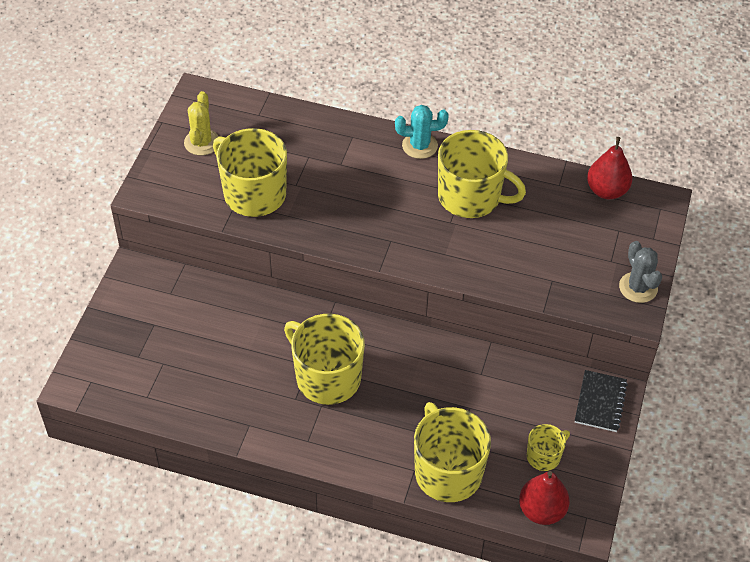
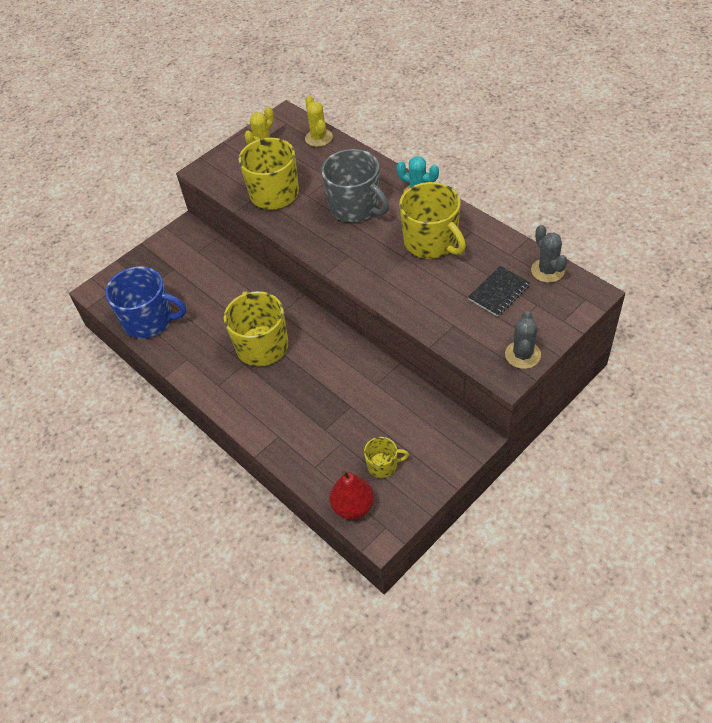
camera: 35 degrees right, 0 degrees up
(170, 397) = (150, 320): none -> blue mug
(260, 110) = (319, 138): none -> yellow cactus
(361, 182) = (356, 207): none -> grey mug
(447, 471) = (301, 447): yellow mug -> none
(600, 402) = (457, 441): black notebook -> black notebook (499, 292)
(606, 191) = (547, 270): red pear -> grey cactus

